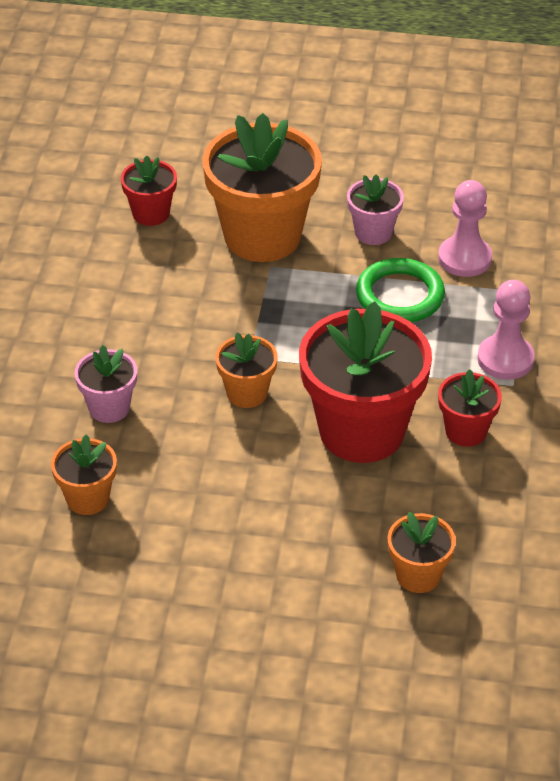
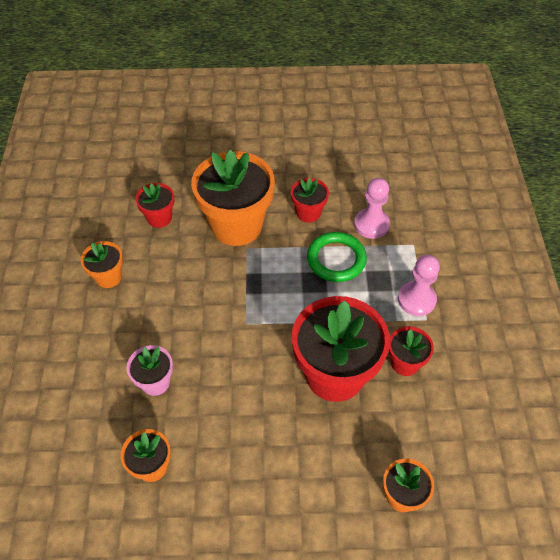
camera: 10 degrees left, 10 degrees up
(247, 393) = (250, 354): orange flower pot -> orange flower pot (108, 277)
(373, 232) = (308, 213): pink flower pot -> red flower pot

